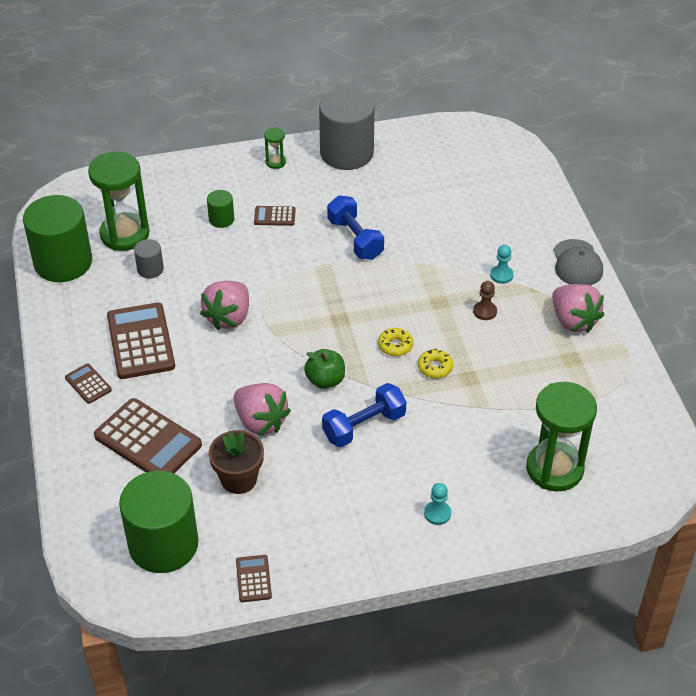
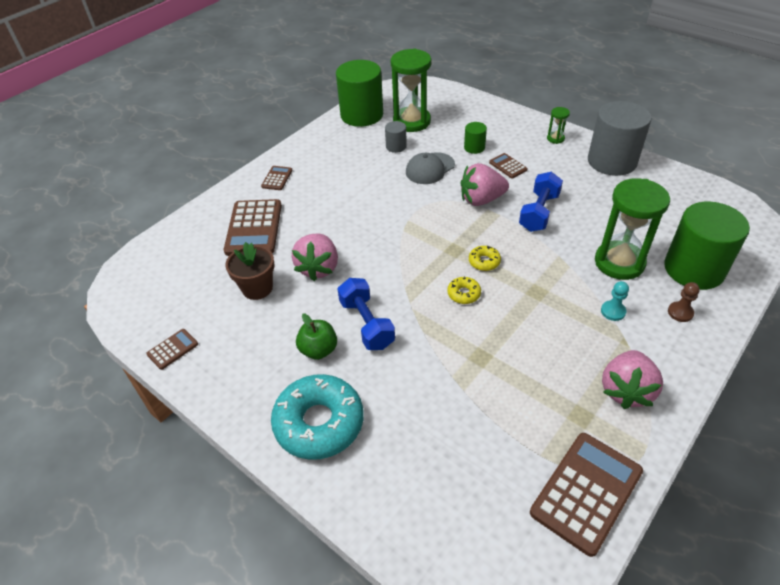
camera: 55 degrees right, 0 degrees up
(140, 341) = (332, 177): brown calculator -> brown calculator (586, 492)
(163, 544) = (172, 286): green cylinder -> green cylinder (694, 269)
(228, 317) = (394, 200): pink strawberry -> pink strawberry (481, 200)
(325, 380) = (389, 277): green apple -> green apple (318, 350)
(364, 426) = (366, 324): blue dumbbell -> blue dumbbell turned 45 degrees clockwise
(435, 367) = (468, 329): yellow donut -> yellow donut (484, 262)
(437, 513) = (319, 423): turquoise pawn -> turquoise donut
(485, 311) = (561, 324): brown pawn -> brown pawn (680, 312)
(554, 469) = (442, 481): green hourglass -> green hourglass (619, 262)
(577, 263) = (694, 353): grey cap -> grey cap (430, 168)

